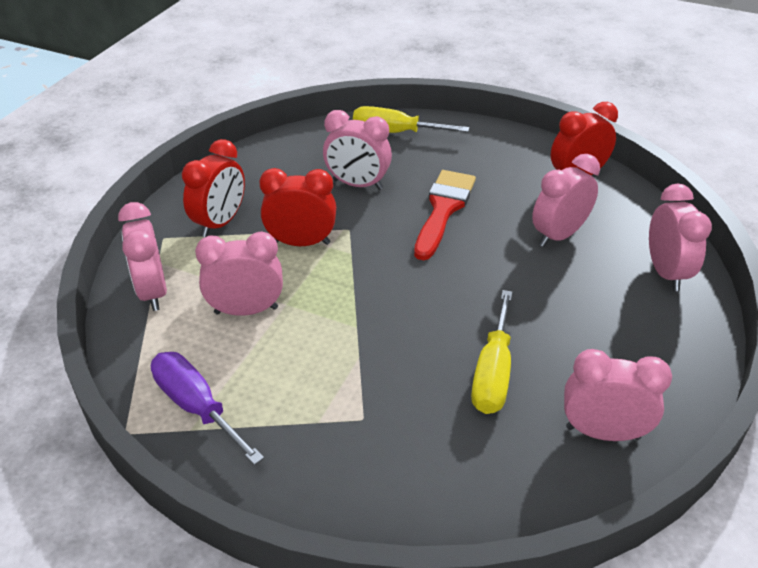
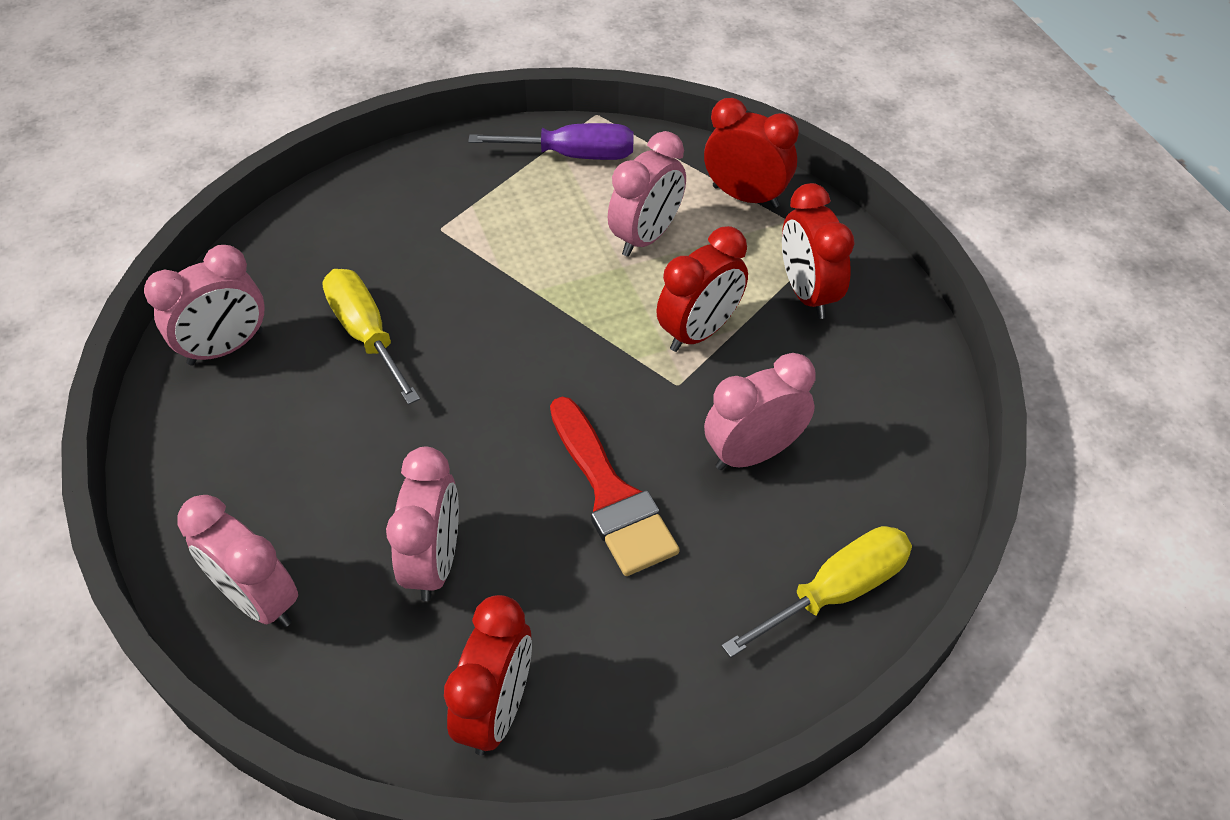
camera: 135 degrees right, 10 degrees up
(153, 292) = (745, 196): pink clock -> red clock

